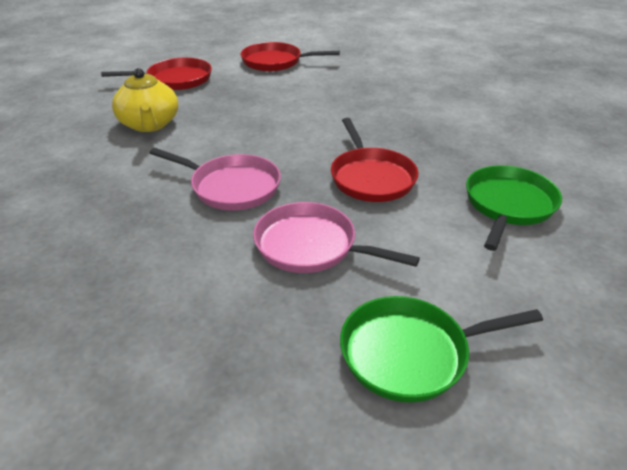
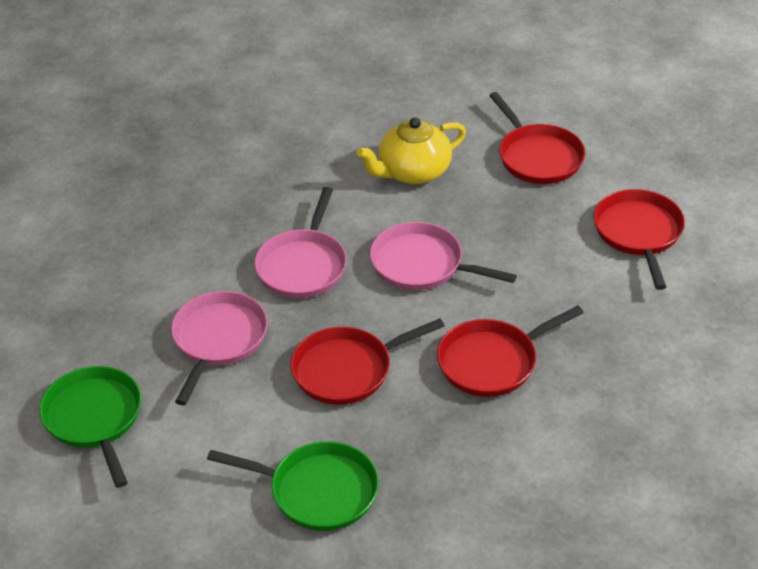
camera: 80 degrees right, 5 degrees up
(263, 133) = (422, 265): none -> pink pan
(377, 119) = (492, 362): none -> red pan

